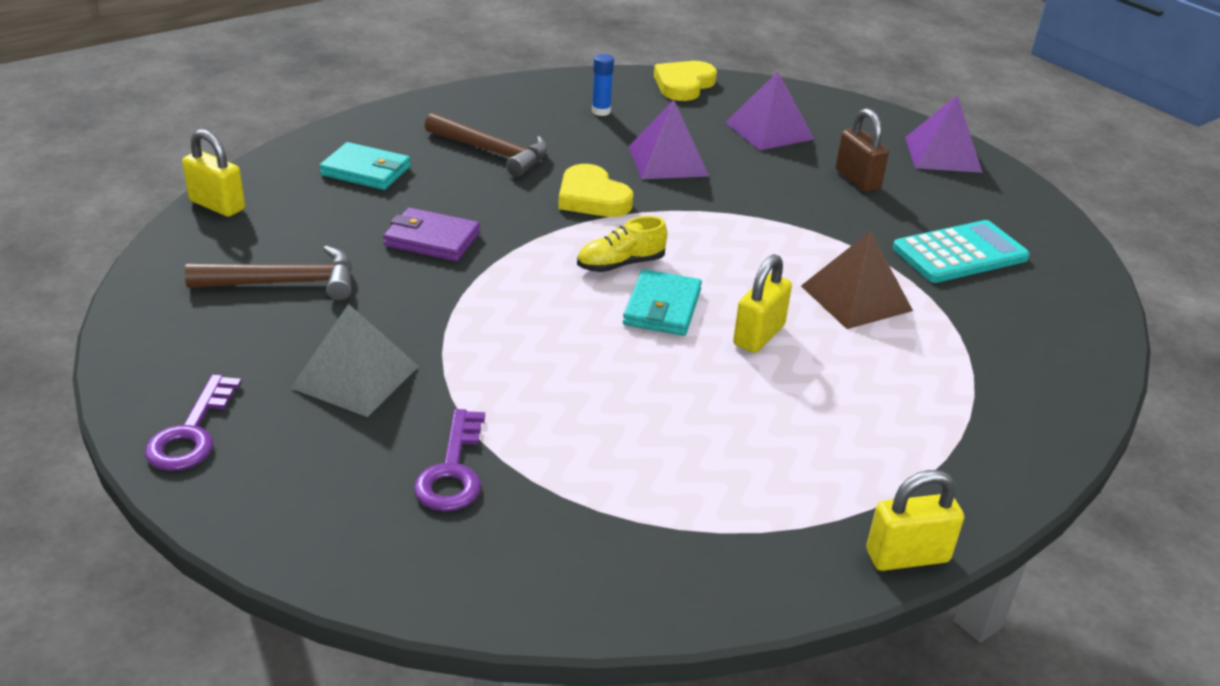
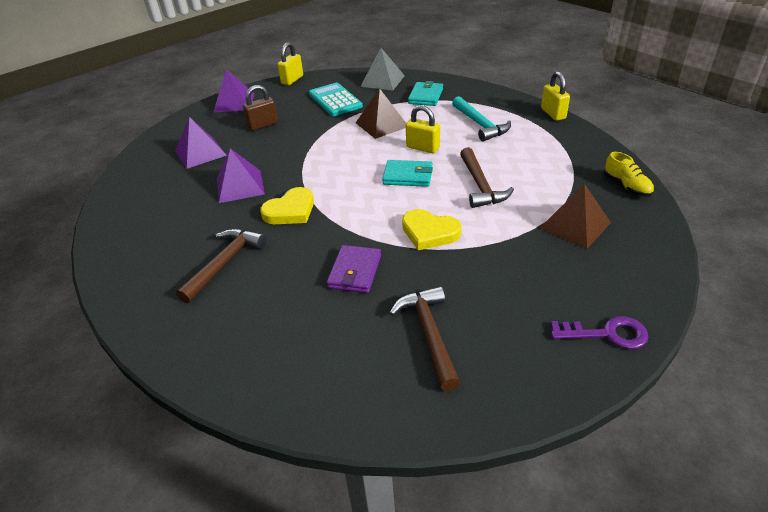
camera: 90 degrees left, 5 degrees up
(217, 205) = (321, 413): yellow padlock -> yellow padlock (292, 80)
(355, 377) = (518, 275): grey pyramid -> grey pyramid (382, 81)
(366, 171) = (255, 328): turquoise wallet -> turquoise wallet (425, 96)
(452, 471) = (575, 225): purple key -> brown pyramid
(601, 111) = (162, 219): blue glue stick -> none
(611, 383) = (480, 185): none -> brown hammer
(620, 264) = (368, 193): yellow shoe -> yellow shoe (626, 186)
(683, 85) = (124, 188): yellow heart -> yellow heart (429, 232)
(851, 424) = (480, 125): none -> turquoise hammer

